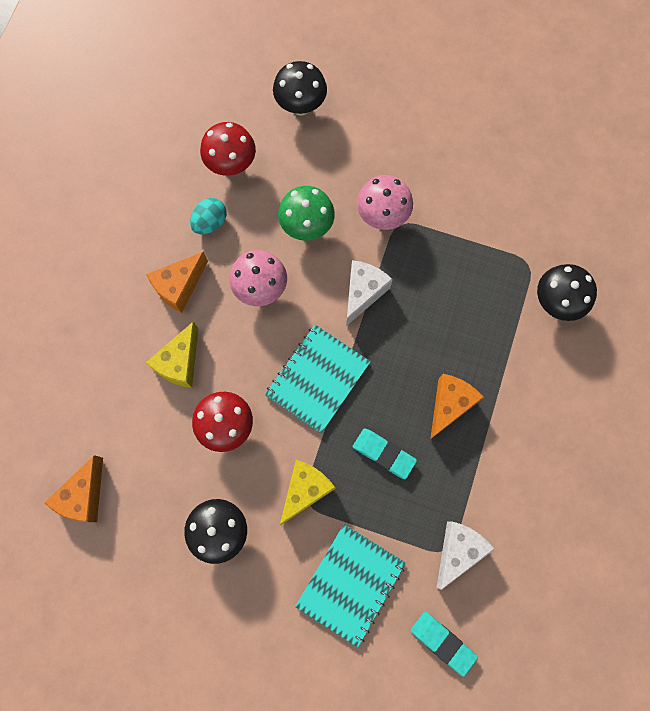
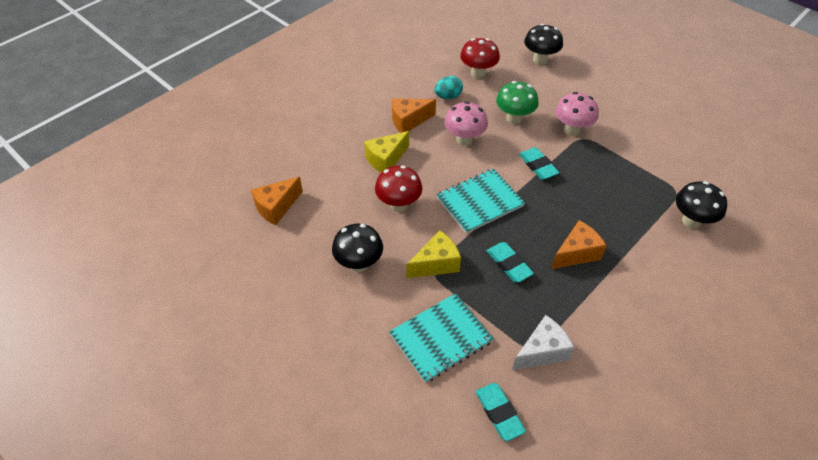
camera: 25 degrees right, 25 degrees down
(363, 293) = (538, 166): white cheese -> turquoise eraser

